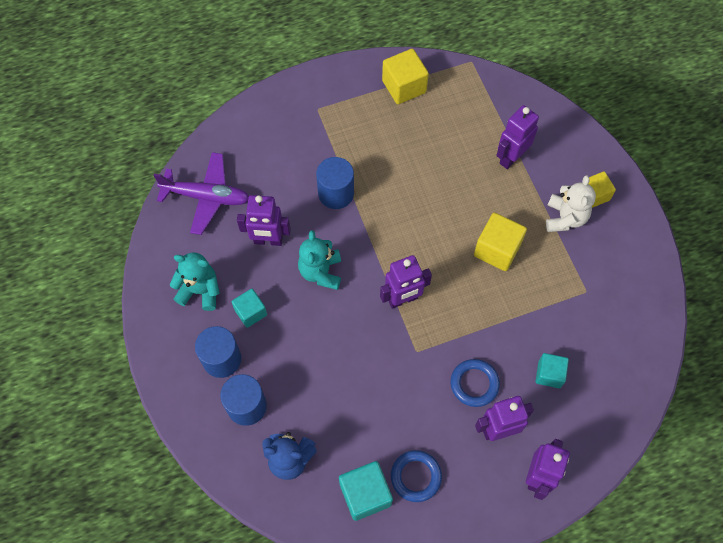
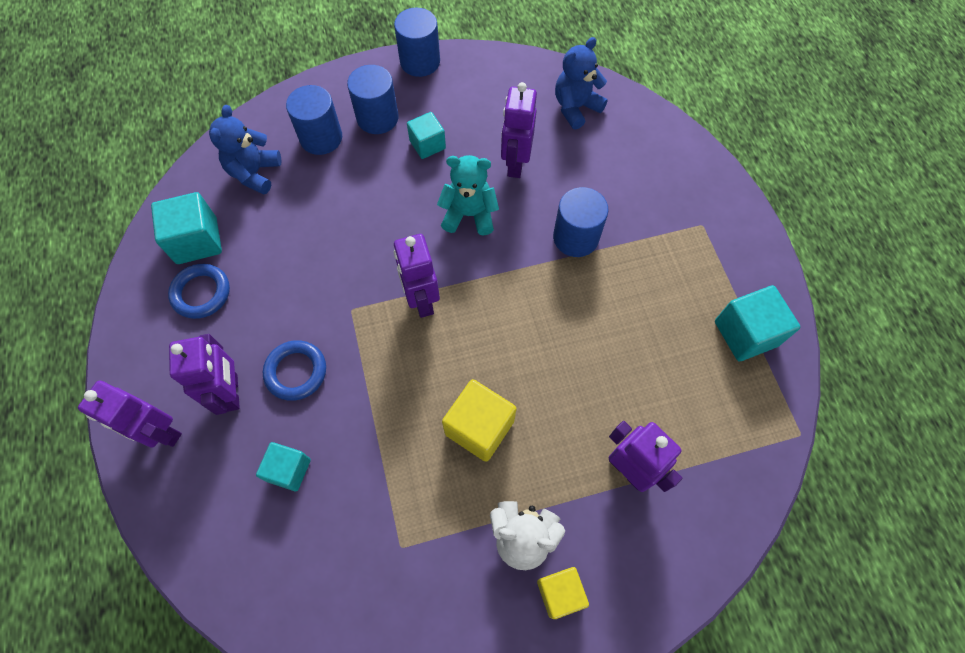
camera: 95 degrees right, 0 degrees up
(153, 330) = (420, 61): none -> blue cylinder
(200, 291) = (459, 100): turquoise teddy bear -> none
(206, 197) = (575, 108): purple plane -> blue teddy bear
(404, 86) = (746, 333): yellow cube -> turquoise cube

